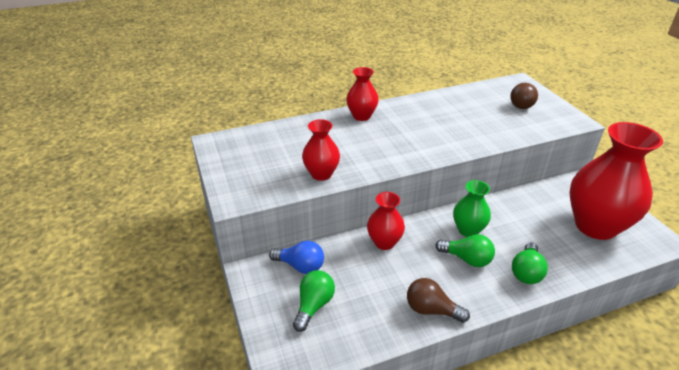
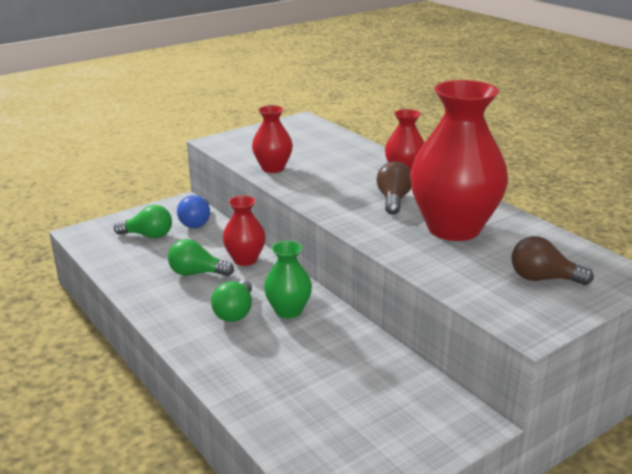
camera: 75 degrees right, 10 degrees down
(431, 310) = (152, 295): brown light bulb -> brown light bulb (393, 200)
(526, 272) = (225, 356): green light bulb -> green light bulb (197, 273)
(595, 226) = (347, 423): red vase -> red vase (453, 228)

